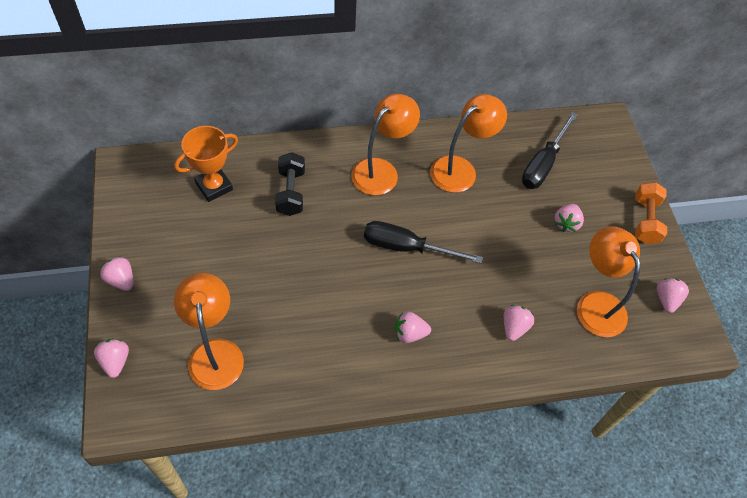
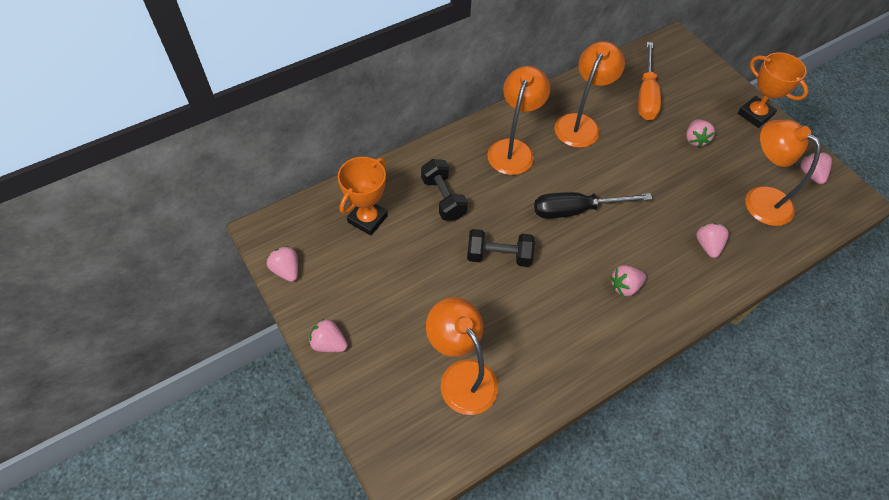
camera: 20 degrees left, 0 degrees up
(115, 361) = (370, 425): pink strawberry -> pink strawberry (286, 270)
(310, 262) = (499, 256): none -> black dumbbell
(543, 164) = (646, 95): black screwdriver -> orange screwdriver
(645, 221) = (755, 114): orange dumbbell -> orange trophy

